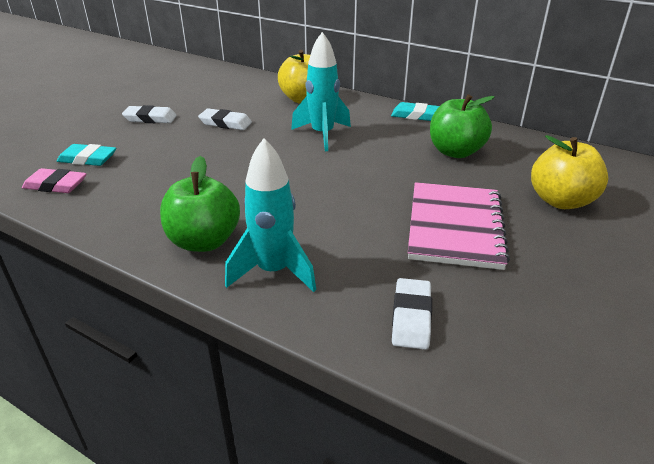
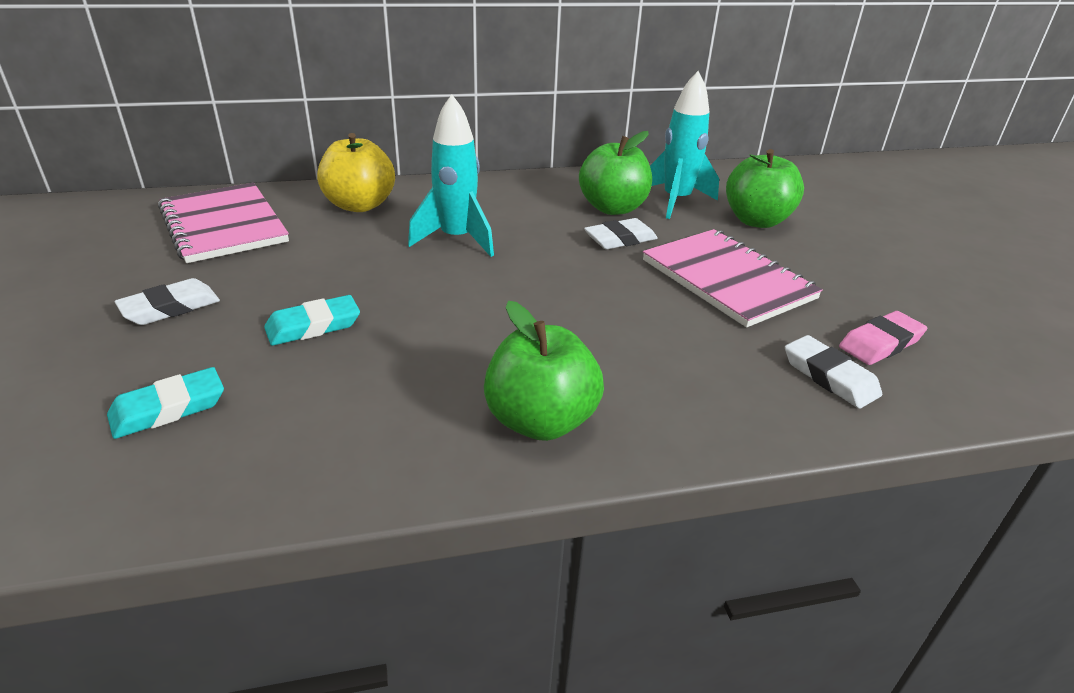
camera: 45 degrees left, 0 degrees up
(55, 185) = (184, 472): pink eraser -> pink eraser (880, 343)
(225, 123) = (306, 270): white eraser -> white eraser (620, 239)
(227, 89) = (223, 225): none -> pink notebook
(273, 271) = (665, 408): turquoise rocket -> turquoise rocket (676, 201)
(416, 115) = (516, 183): turquoise eraser -> turquoise eraser (313, 326)
(561, 201) = (756, 221): yellow apple -> green apple

